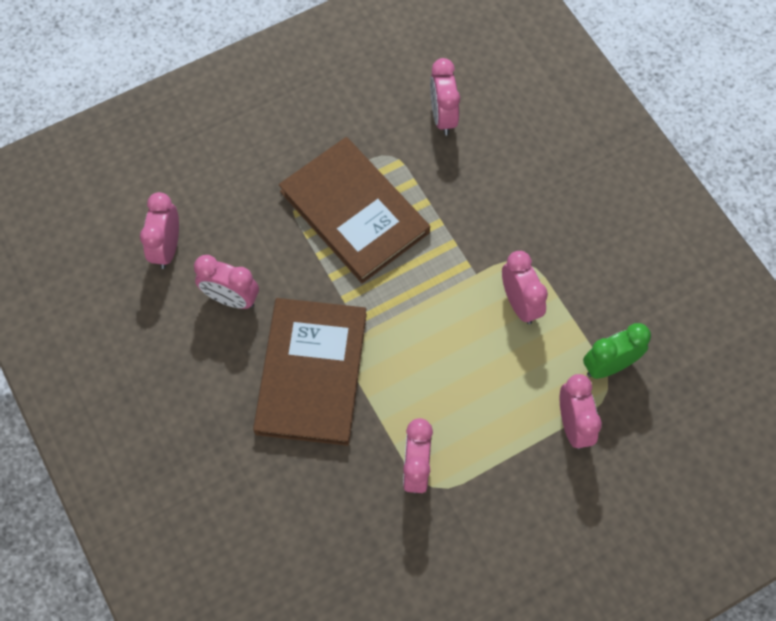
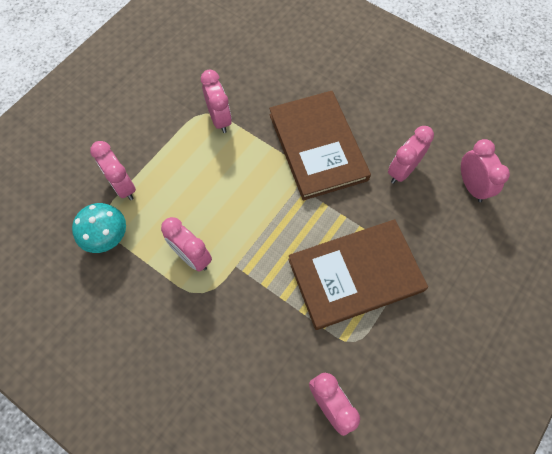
camera: 155 degrees right, 0 degrees up
(231, 299) = (402, 171): pink clock -> pink clock turned 45 degrees counterclockwise
(354, 212) = (355, 275): brown book -> brown book turned 45 degrees counterclockwise
(608, 365) = (108, 238): green clock -> turquoise mushroom

